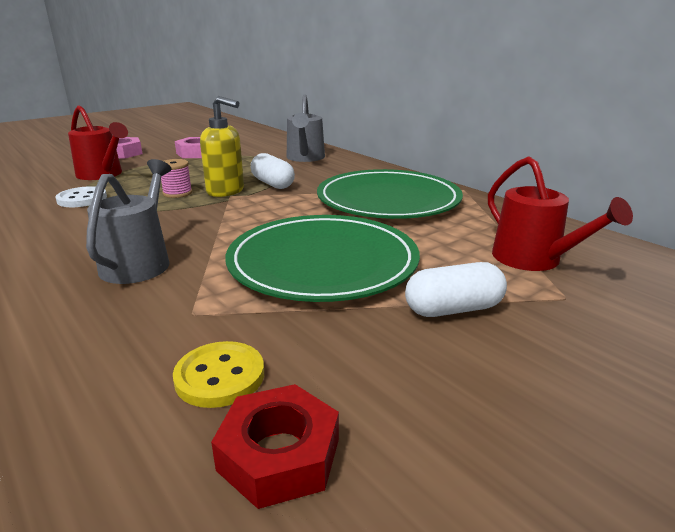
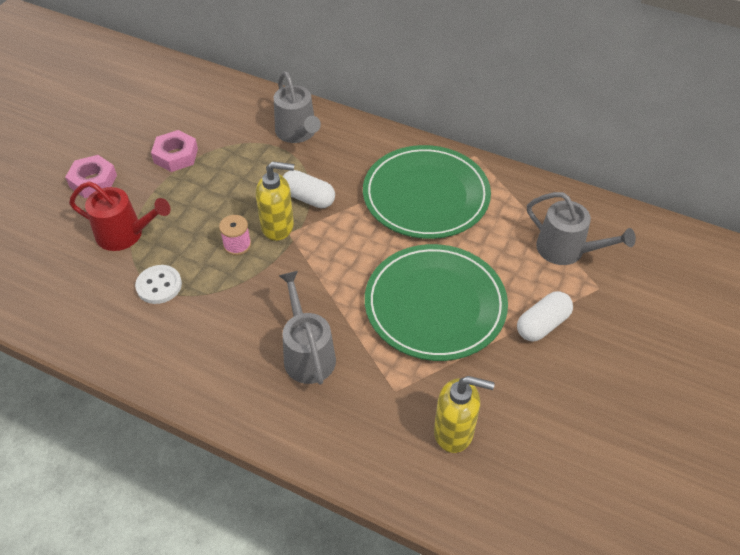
camera: 25 degrees left, 25 degrees up
(220, 376) = (454, 432): yellow button -> yellow soap dispenser
(279, 455) = (519, 465): red nut -> none
(533, 260) = (566, 250): red watering can -> grey watering can

